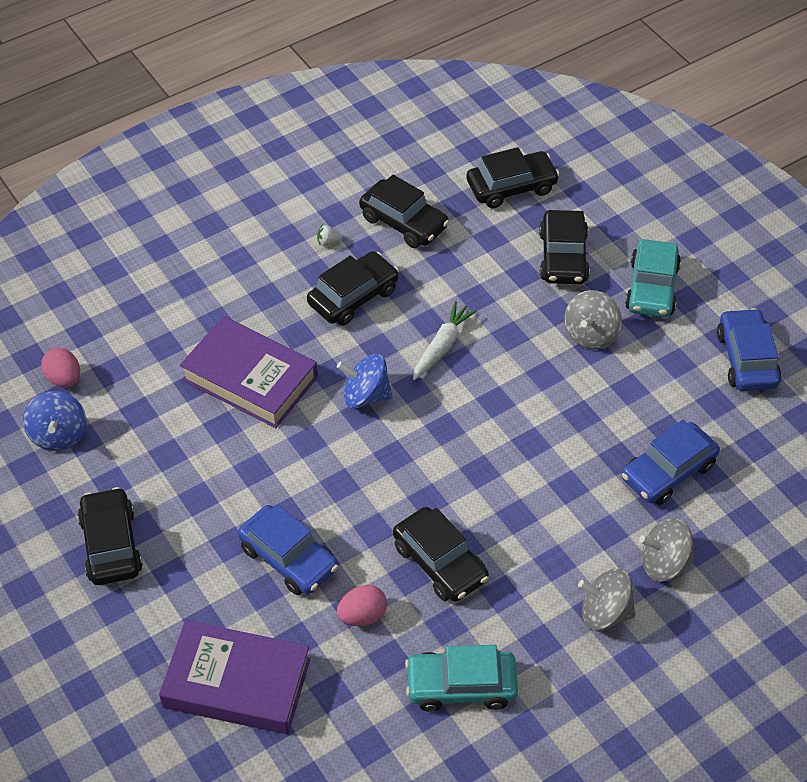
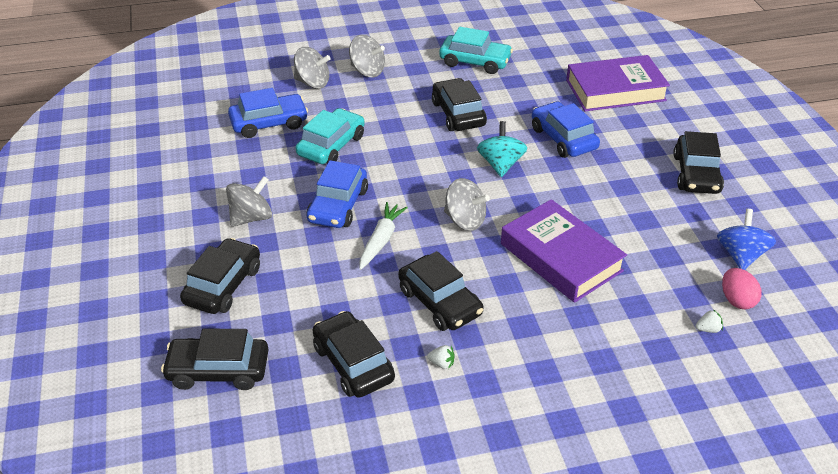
camera: 160 degrees left, 10 degrees down
(93, 339) = (708, 329): none -> white strawberry
(237, 683) = (615, 90): purple book -> purple book turned 45 degrees counterclockwise
(353, 296) = (440, 302): black car -> black car turned 105 degrees counterclockwise
(354, 489) = (500, 164): none -> turquoise spinning top
(362, 616) = (522, 101): pink egg -> none
(365, 396) = (465, 220): blue spinning top -> grey spinning top
(442, 346) = (381, 240): white carrot -> white carrot turned 150 degrees clockwise
(652, 288) = (170, 239): turquoise car -> turquoise car (331, 145)
(746, 359) = (148, 171): blue car -> blue car (338, 205)

